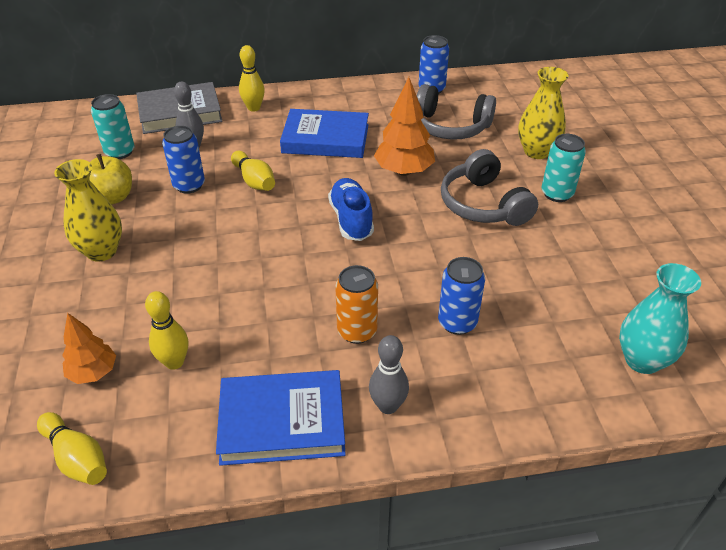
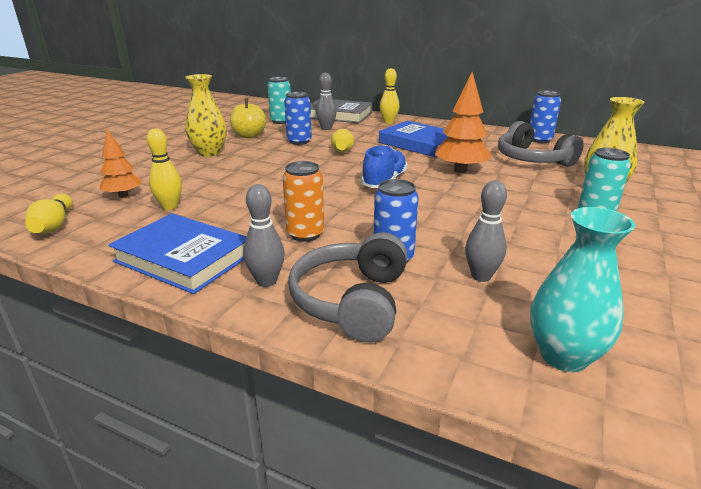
camera: 35 degrees right, 15 degrees down
(483, 204) = (509, 203): grey headphones -> grey headphones (352, 301)
(536, 309) = (481, 276): none -> grey bowling pin

